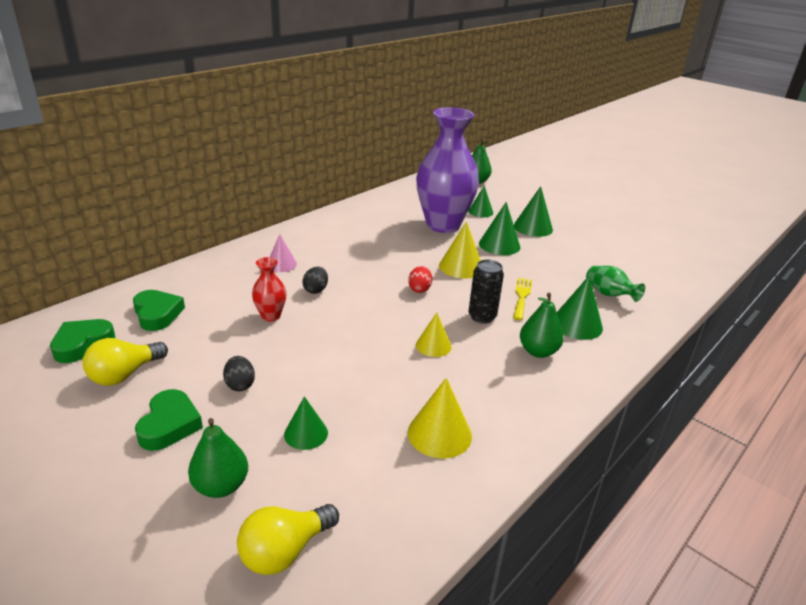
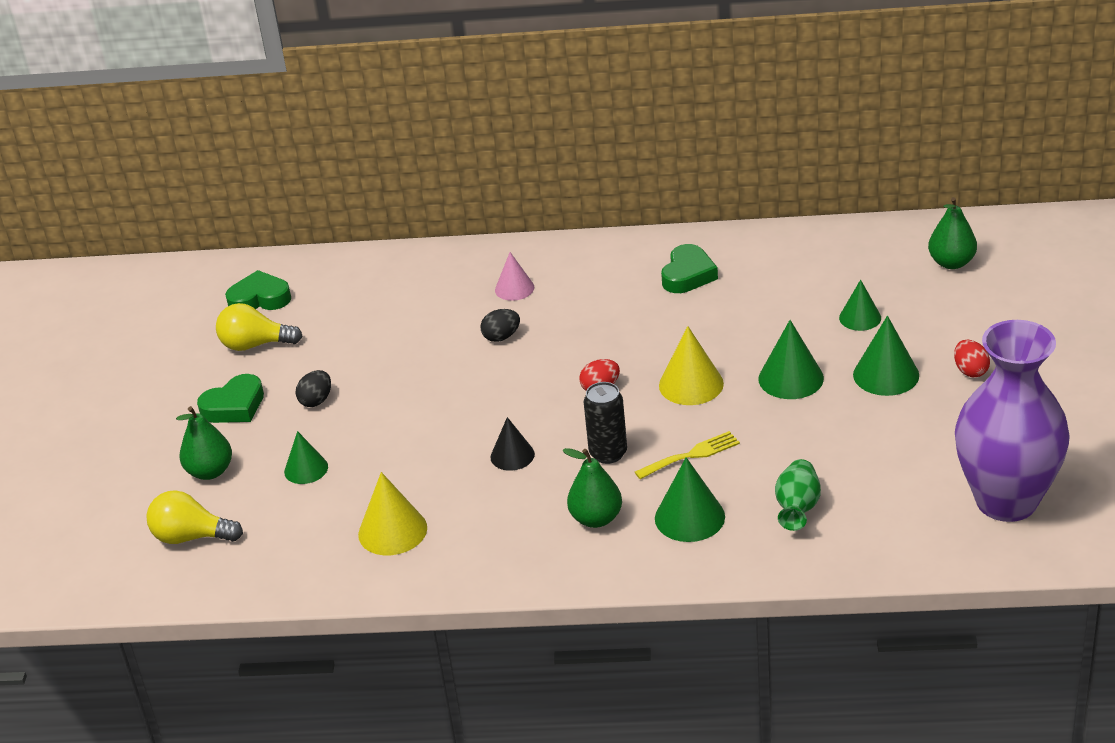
camera: 55 degrees right, 5 degrees up
(157, 314) = (342, 295): green heart -> green heart (688, 275)
(271, 316) = (424, 346): red vase -> none
(433, 345) = (512, 455): yellow cone -> black cone
(443, 225) = (772, 316): purple vase -> purple vase (1006, 501)
(559, 213) = (970, 371): none -> red egg

